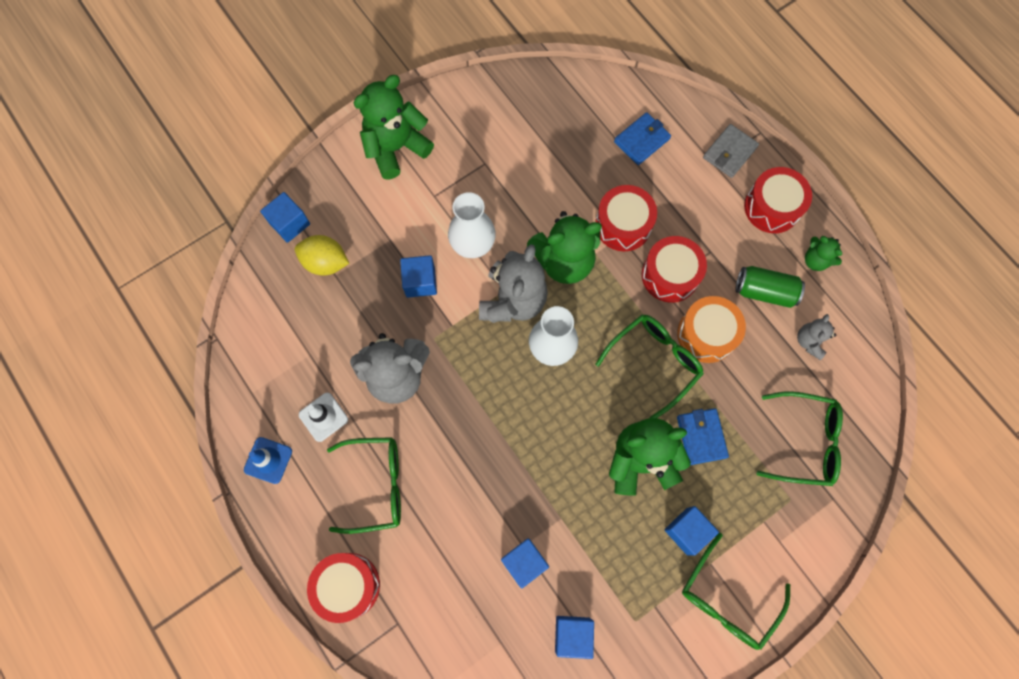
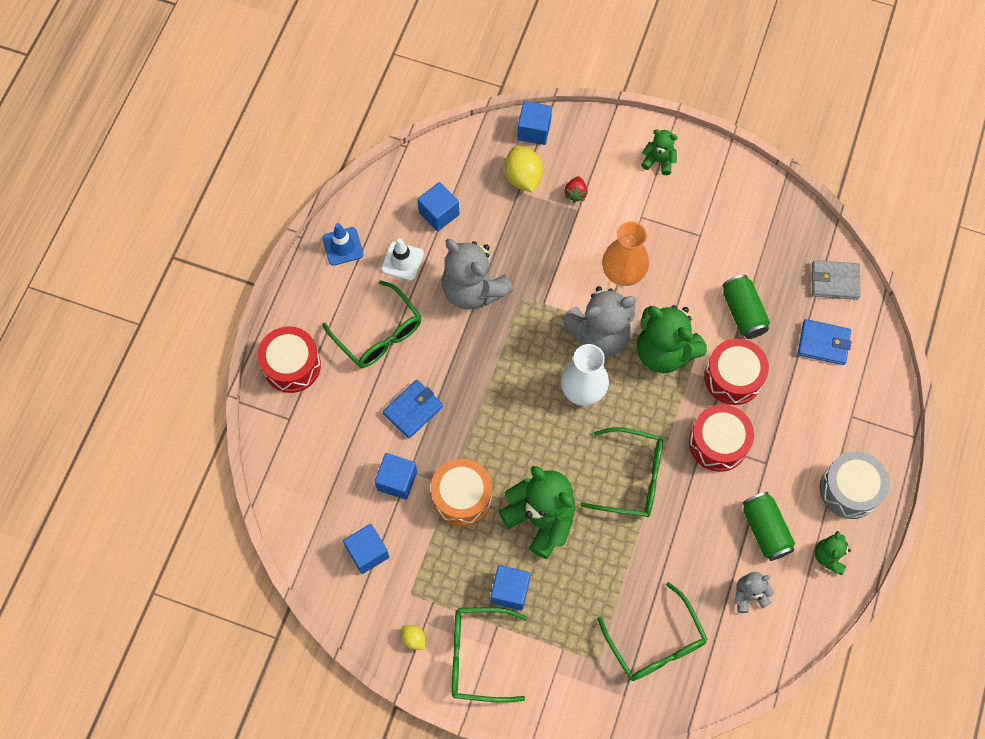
camera: 55 degrees right, 5 degrees down
(373, 231) = (575, 193): none -> red strawberry
(396, 148) = (658, 161): green teddy bear -> green teddy bear, size x0.51
(420, 282) = (561, 256): blue cube -> blue cube (439, 213)
(472, 244) = (623, 273): white vase -> orange vase
(574, 179) = (743, 313): none -> green can
(677, 646) = (414, 639): none -> yellow lemon
(701, 437) = (596, 554): blue wallet -> blue wallet (413, 410)
(706, 334) = (688, 505): orange drum -> orange drum (462, 496)
(729, 152) = (872, 422): grey wallet -> grey wallet (834, 281)
(772, 207) = (849, 489): red drum -> grey drum

